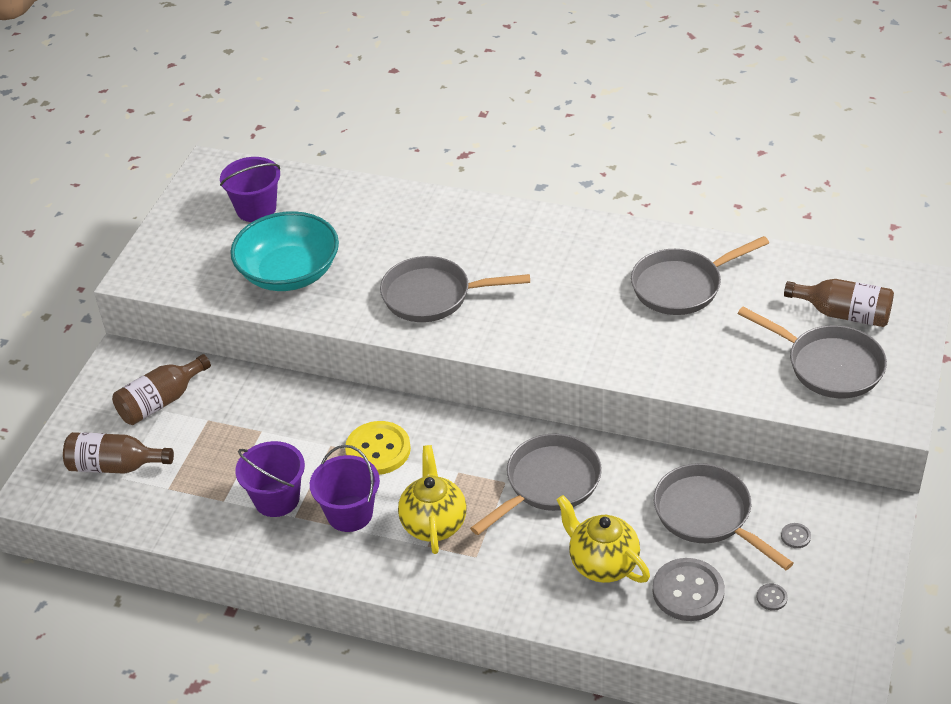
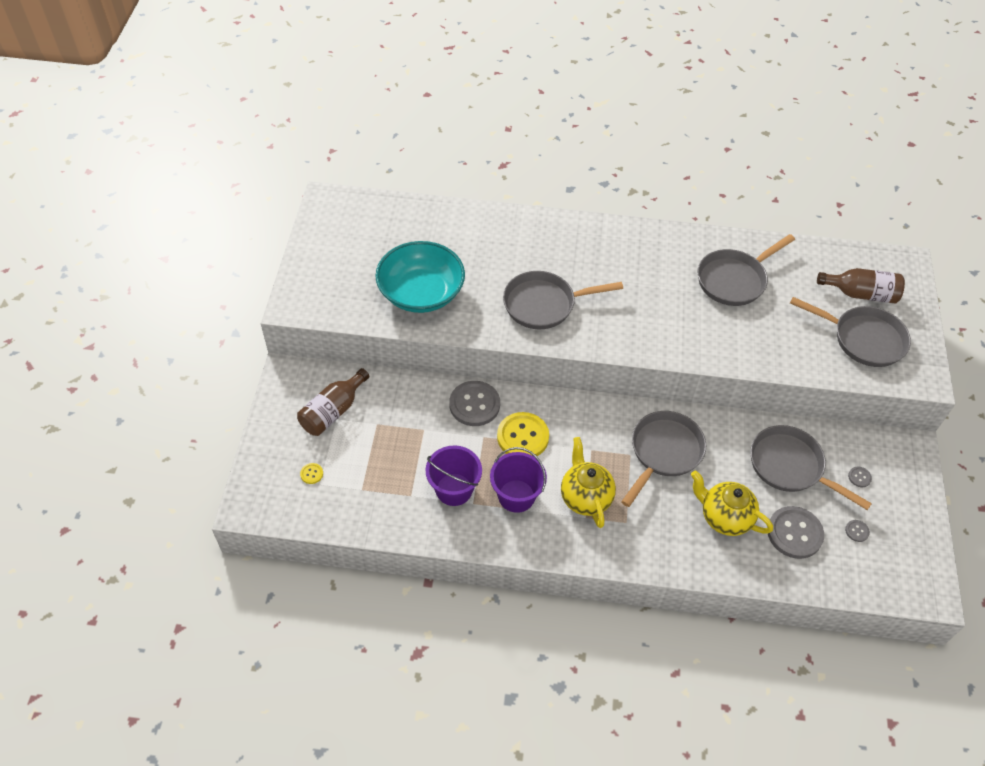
camera: 15 degrees left, 10 degrees up
(115, 466) = (311, 474): brown bottle -> yellow button
(256, 209) = (376, 236): purple bucket -> none
(330, 409) = (474, 404): none -> grey button

